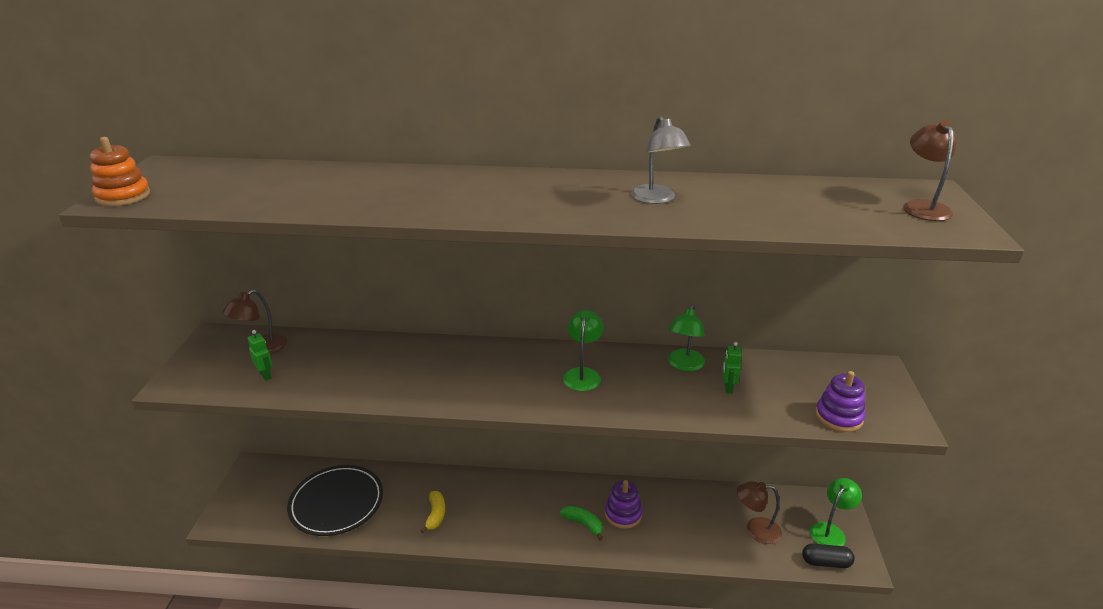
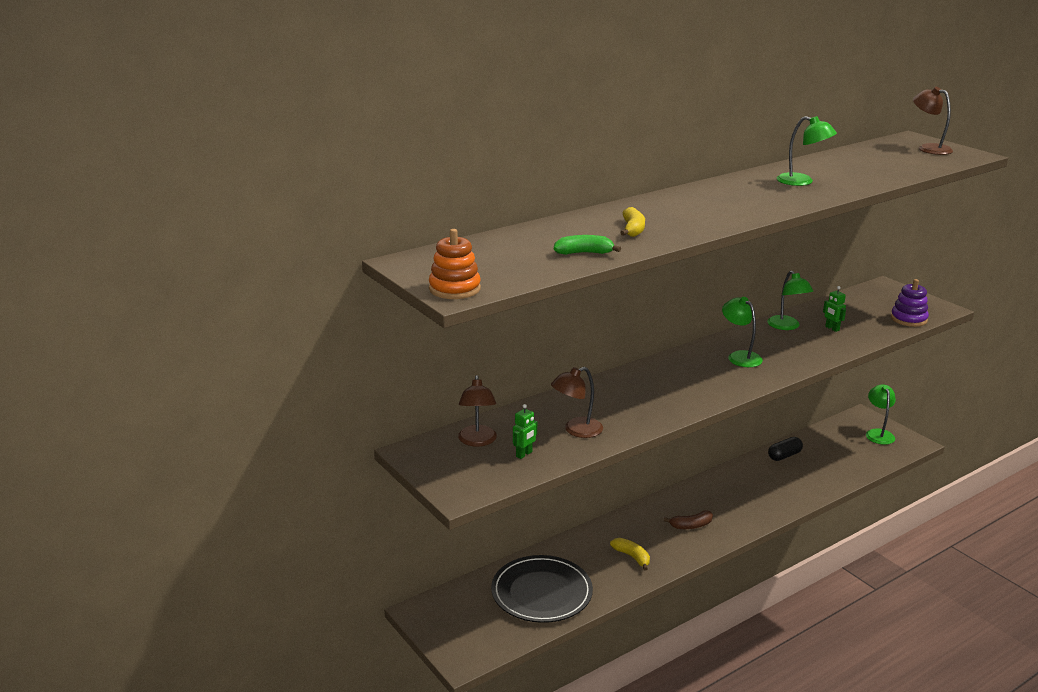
camera: 40 degrees left, 5 degrees down
(265, 375) = (524, 454): green robot -> green robot turned 120 degrees clockwise
(372, 194) = (632, 229): none -> yellow banana
(518, 516) = (691, 525): none -> brown banana
(583, 524) = (739, 506): green banana -> green banana (584, 253)
(623, 514) = (754, 487): purple stacking toy -> none
(657, 199) = (802, 181): grey lamp -> green lamp
(756, 530) = (840, 454): brown lamp -> brown lamp (576, 430)
(826, 562) = (898, 451): black capsule -> black capsule (784, 456)

